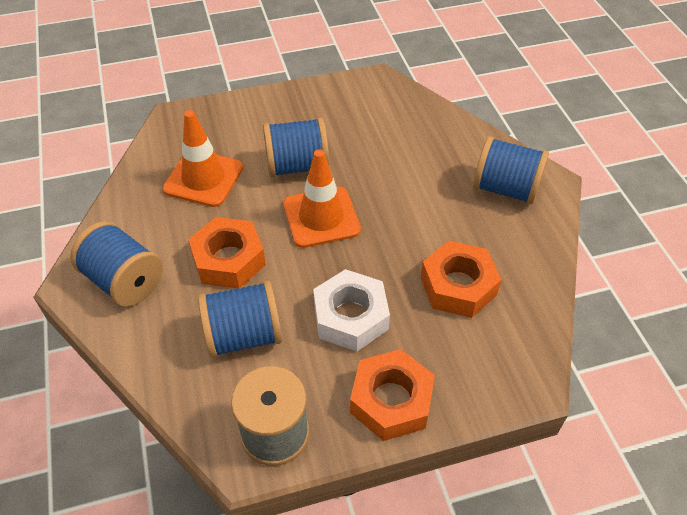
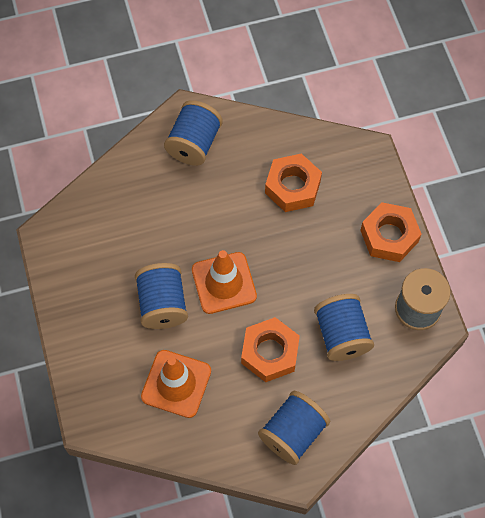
camera: 90 degrees left, 15 degrees up
(351, 317) = (322, 261): white nut -> none

